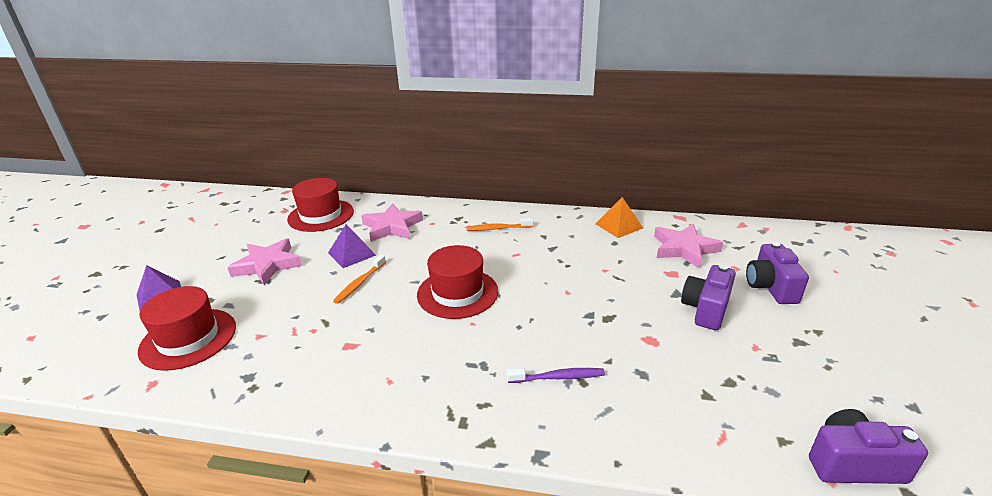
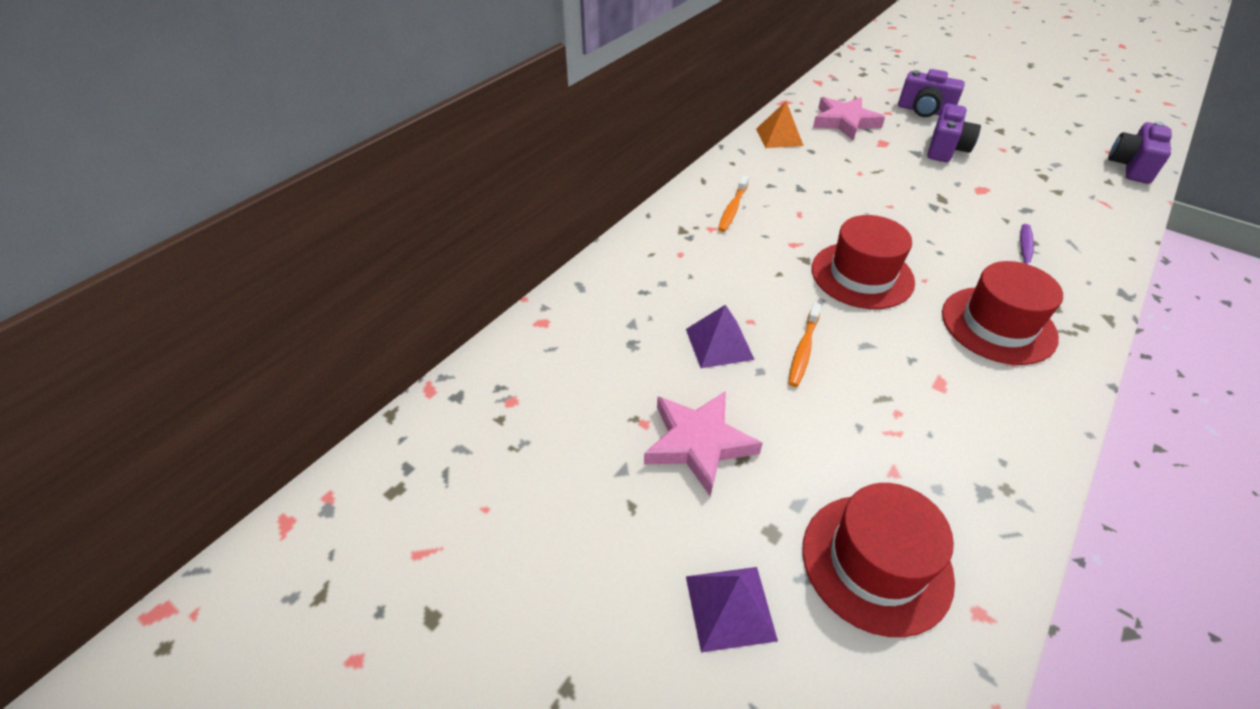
camera: 65 degrees left, 15 degrees up
(321, 215) = (569, 357): red hat -> red hat (998, 325)
(360, 283) = (803, 350): orange toothbrush -> orange toothbrush turned 60 degrees clockwise
(392, 227) = (665, 290): pink star -> none
(706, 309) = (946, 149): purple camera -> purple camera turned 120 degrees counterclockwise

